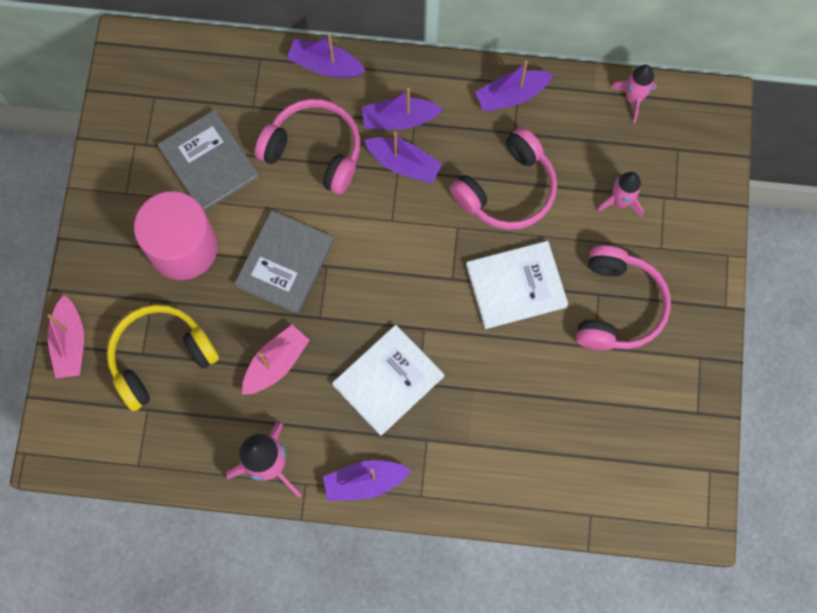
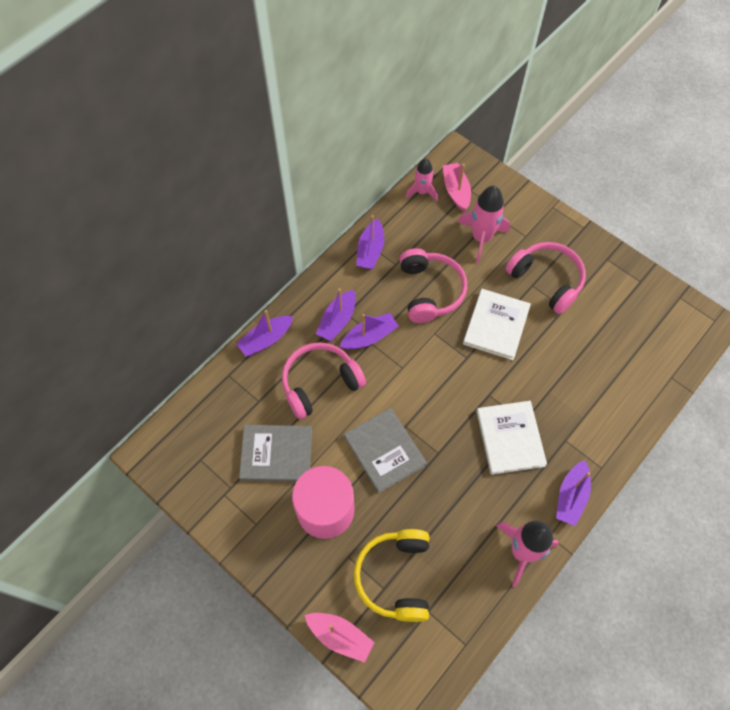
camera: 55 degrees left, 10 degrees down
(276, 363) = (452, 501): pink boat -> pink boat (456, 191)
(620, 201) = (481, 238): pink rocket -> pink rocket, size x1.59

